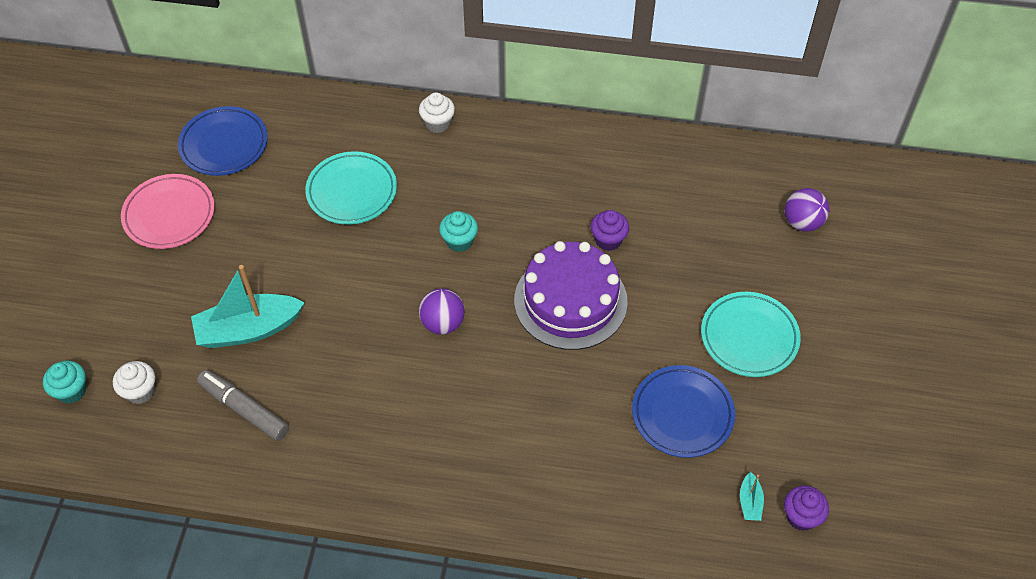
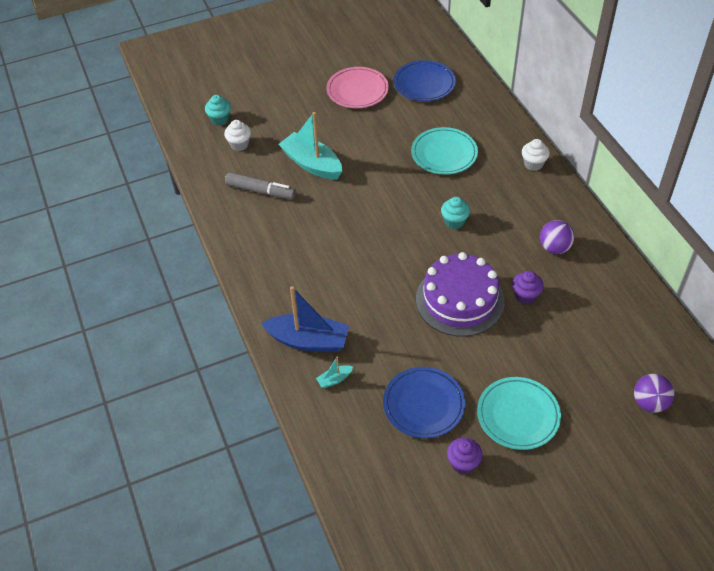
camera: 60 degrees right, 5 degrees down
(244, 409) = (261, 191): grey marker -> grey marker turned 105 degrees clockwise
(442, 323) = (388, 245): purple ball -> purple ball (554, 248)
(519, 480) = (308, 341): none -> blue boat
(750, 502) = (385, 477): turquoise boat -> turquoise boat (334, 379)
(801, 516) = (397, 515): purple cupcake -> purple cupcake (463, 463)

